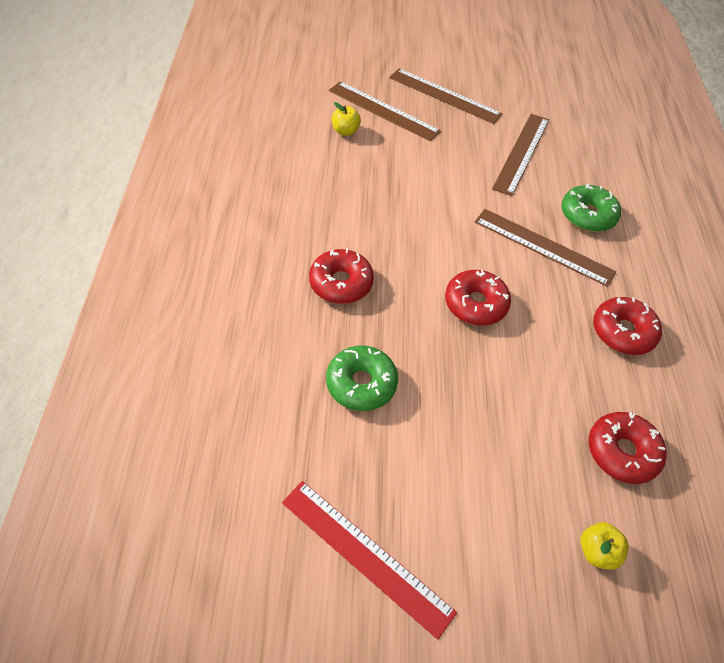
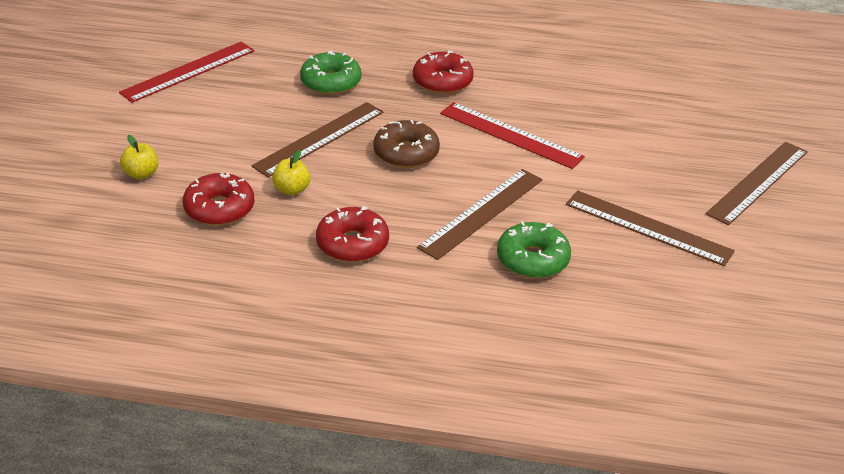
camera: 100 degrees right, 15 degrees down
(345, 131) = (668, 102): yellow apple -> yellow apple (292, 190)
(383, 111) = (713, 131): brown ruler -> brown ruler (319, 139)
(423, 230) = (510, 135): none -> red ruler
(475, 304) = (406, 153): red donut -> brown donut

